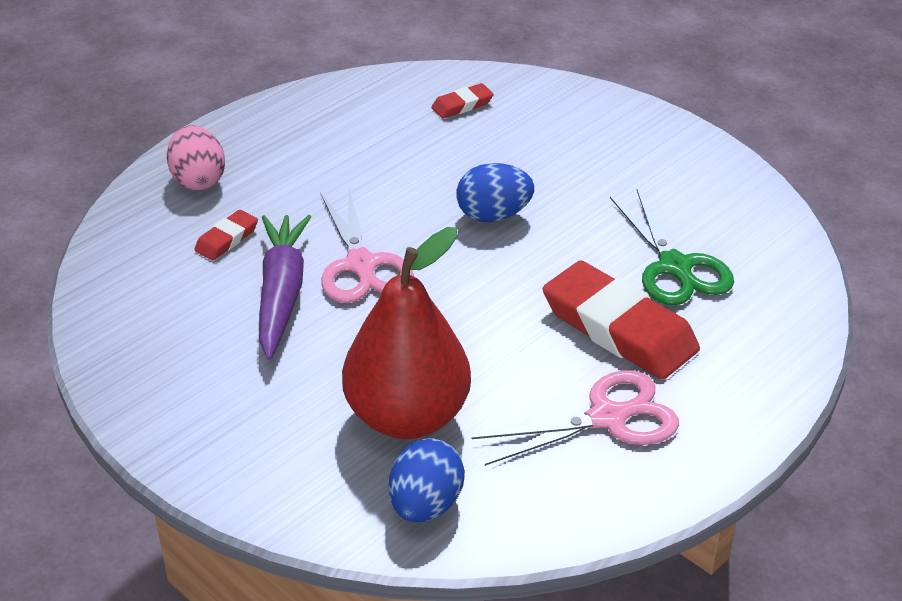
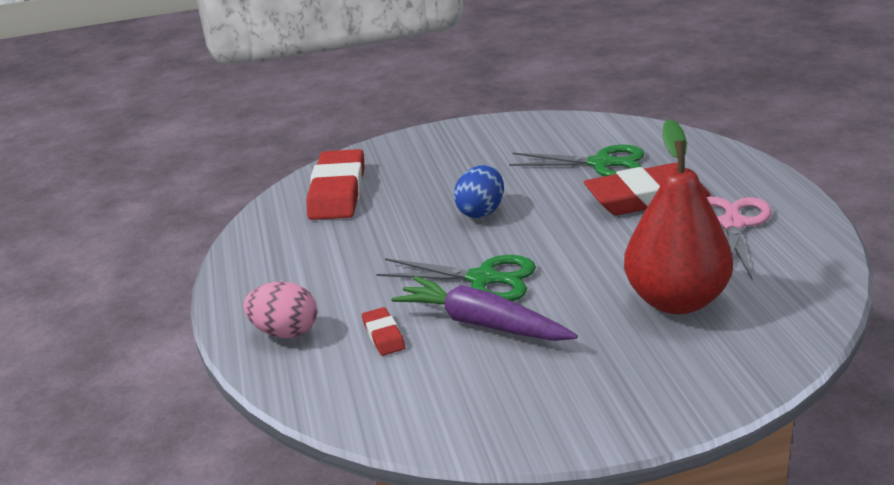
camera: 55 degrees left, 10 degrees down
(361, 266) = (484, 279): pink scissors -> green scissors
(425, 505) = (778, 316): blue egg -> none
(462, 105) = (337, 192): red eraser -> red eraser, size x2.18

